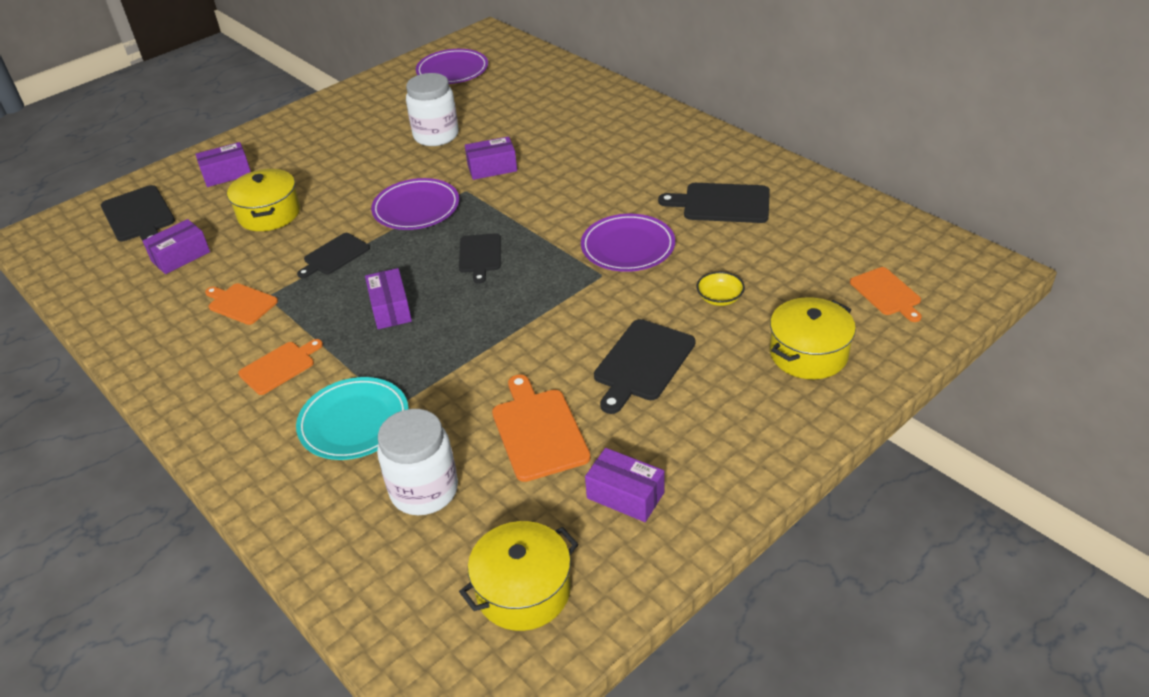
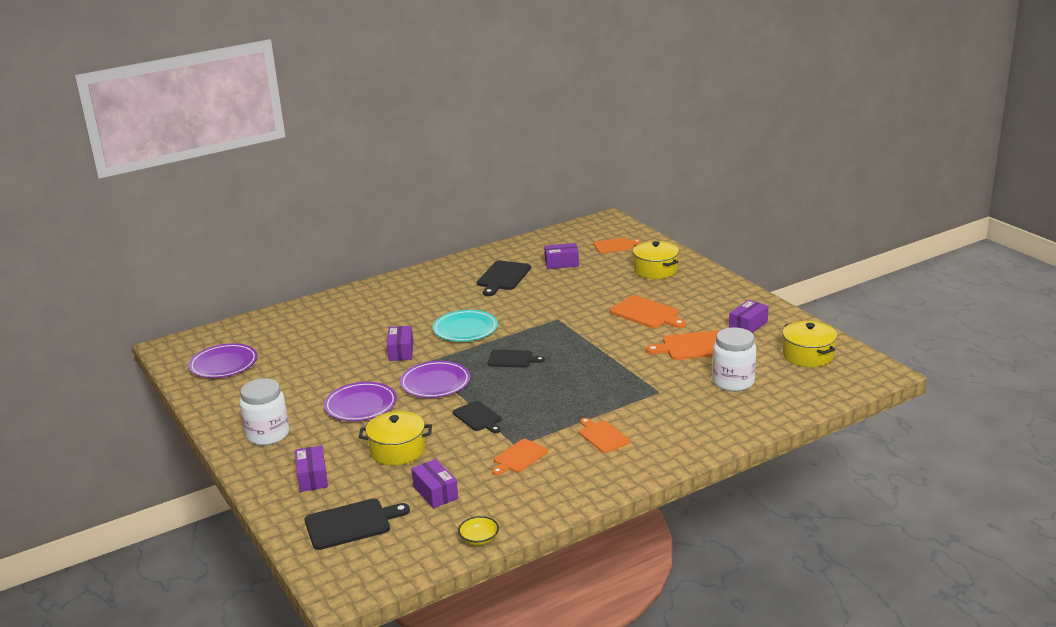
camera: 80 degrees left, 15 degrees down
(354, 422) = (669, 405): turquoise plate -> turquoise plate (465, 329)
(390, 309) = (557, 393): purple box -> purple box (561, 263)
(436, 136) = (332, 373): white jar -> white jar (268, 435)
(628, 247) = (532, 309): purple plate -> purple plate (361, 405)
(642, 363) = (646, 313): black cutting board -> orange cutting board
(719, 298) = (598, 287): yellow bowl -> yellow bowl (479, 539)

